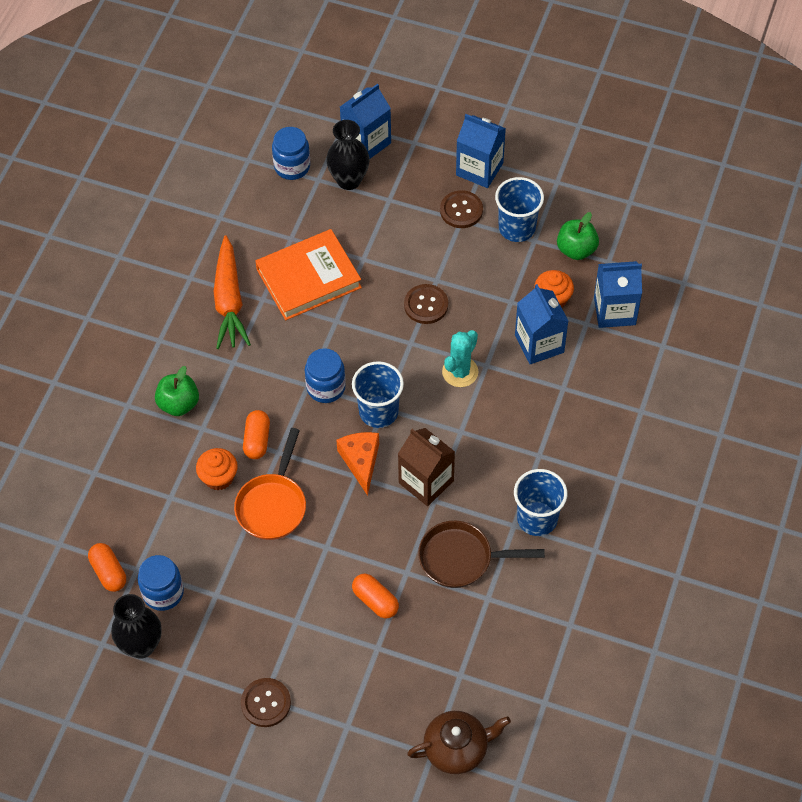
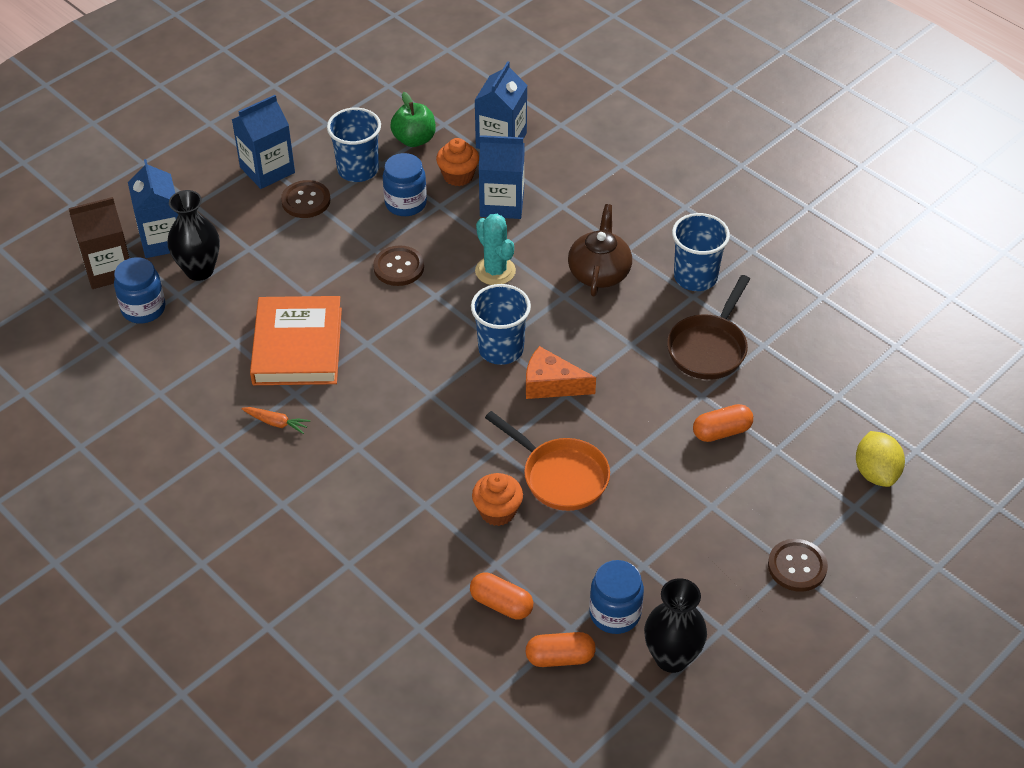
camera: 65 degrees left, 10 degrees down
(179, 404) = (379, 515): green apple -> none
(229, 301) = (276, 423): orange carrot -> orange carrot, size x0.44
(257, 440) = (471, 461): orange capsule -> orange capsule (501, 604)
(326, 387) = (443, 380): blue jar -> blue jar (405, 203)
(391, 731) = (876, 473): none -> yellow lemon
(426, 482) = (606, 342): brown carton -> brown carton (108, 269)
(457, 748) = (917, 428): brown teapot -> brown teapot (599, 272)

